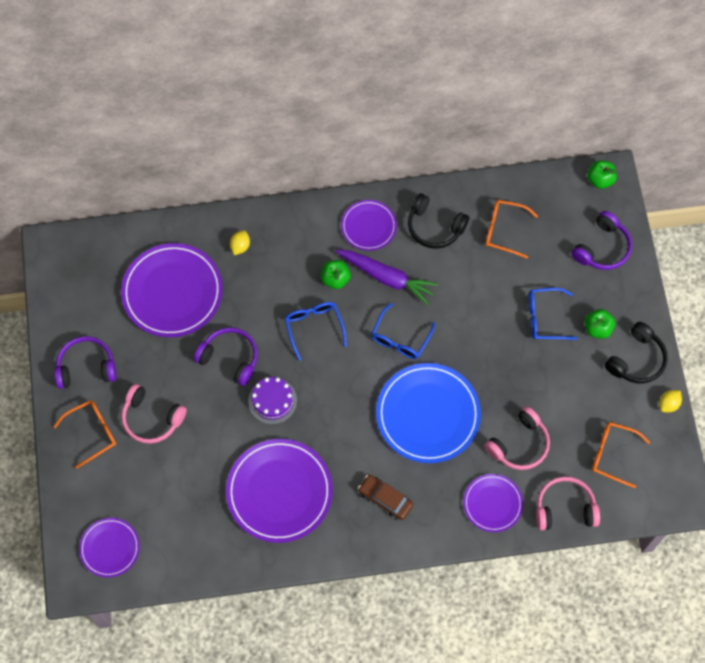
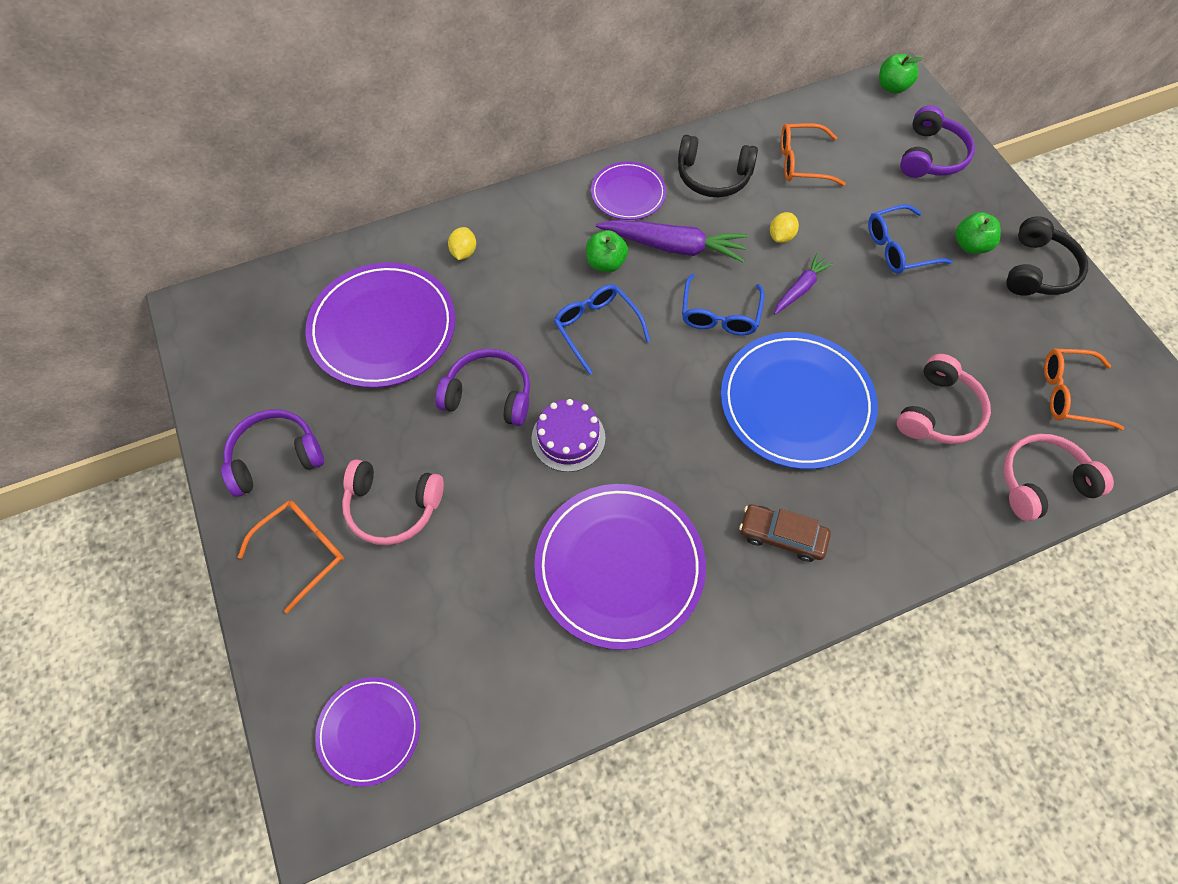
camera: 15 degrees left, 5 degrees down
(463, 332) = (800, 289): none -> purple carrot
(492, 503) = (939, 502): purple plate -> none
(668, 404) = (1106, 313): yellow lemon -> yellow lemon (781, 236)

